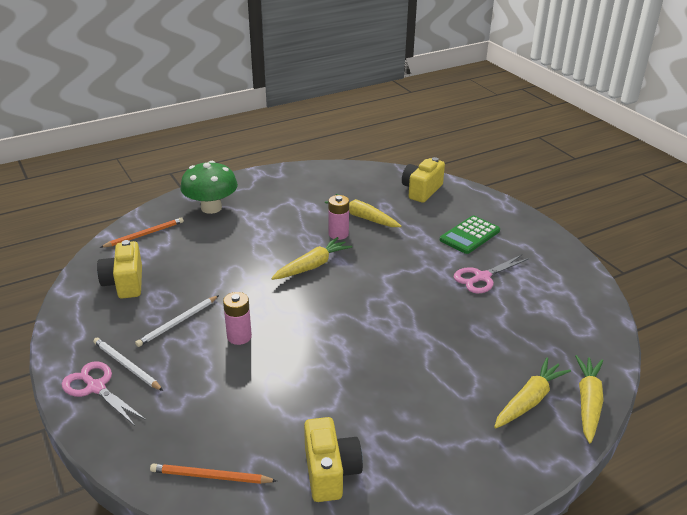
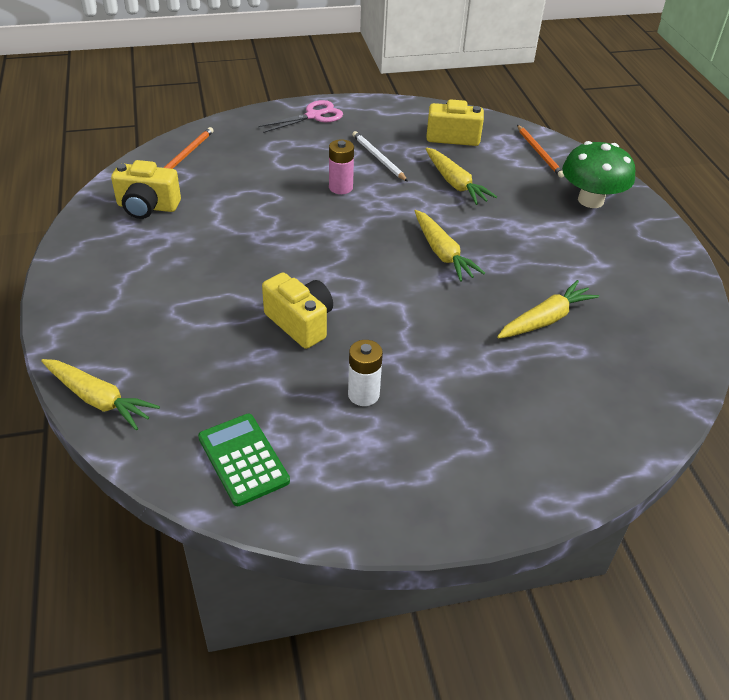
camera: 105 degrees right, 10 degrees up
(126, 365) = (332, 130): white pencil -> none
(338, 234) = (507, 288): pink battery -> none
(421, 190) = (618, 405): yellow camera -> yellow camera (300, 323)
(470, 235) = (471, 419): green calculator -> green calculator (243, 459)
(482, 277) = (363, 394): pink scissors -> white battery
(529, 400) = (135, 352): yellow carrot -> yellow carrot (455, 183)

